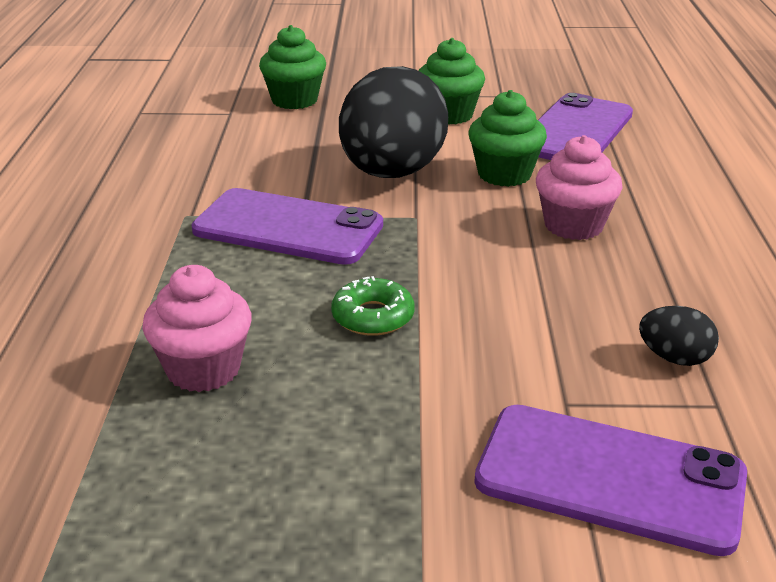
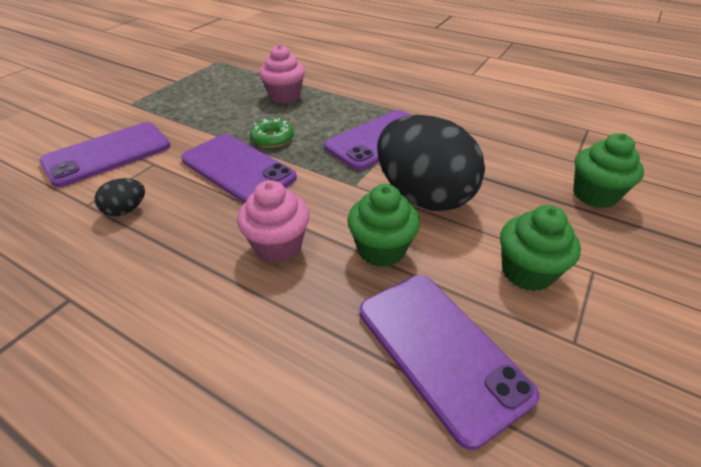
camera: 120 degrees right, 10 degrees up
(483, 312) = (238, 168): none -> purple phone

